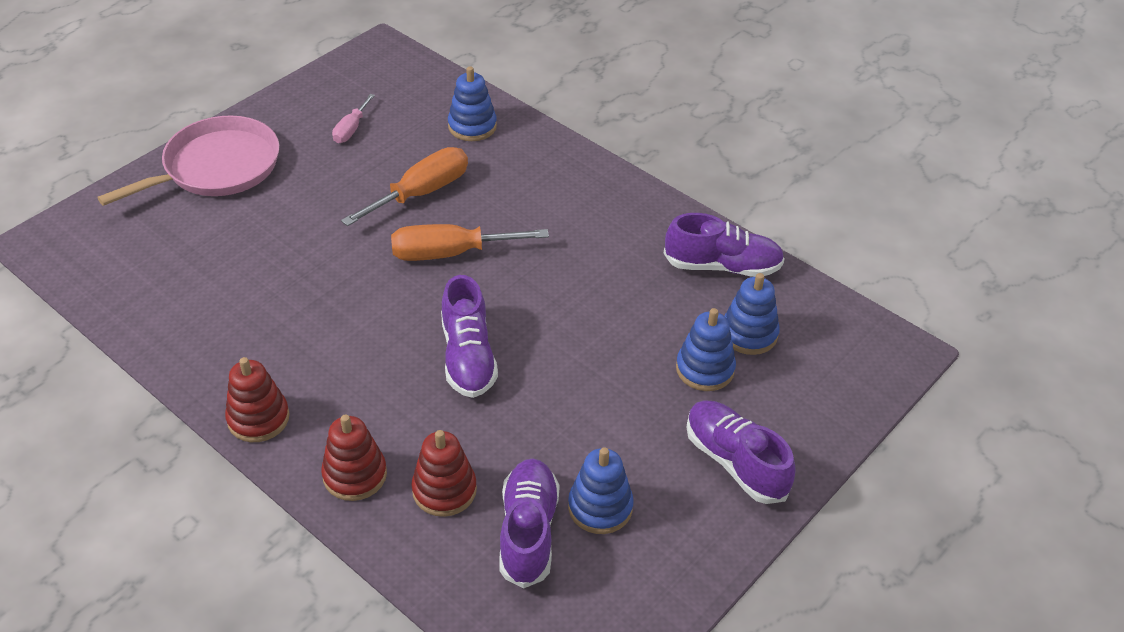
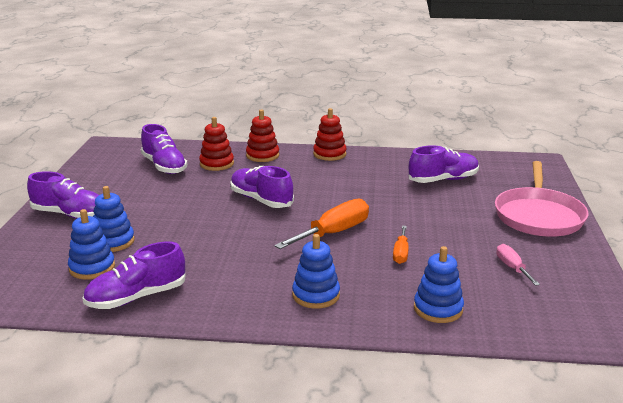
camera: 145 degrees right, 20 degrees down
(208, 273) = (443, 180): none -> purple shoe
(421, 193) = (401, 253): orange screwdriver -> orange screwdriver, size x0.55
(600, 507) = (135, 181): blue stacking toy -> blue stacking toy (316, 295)

